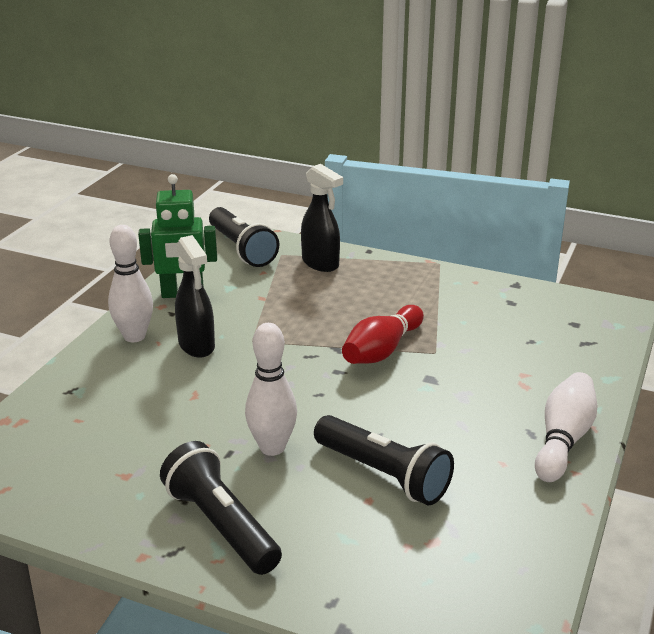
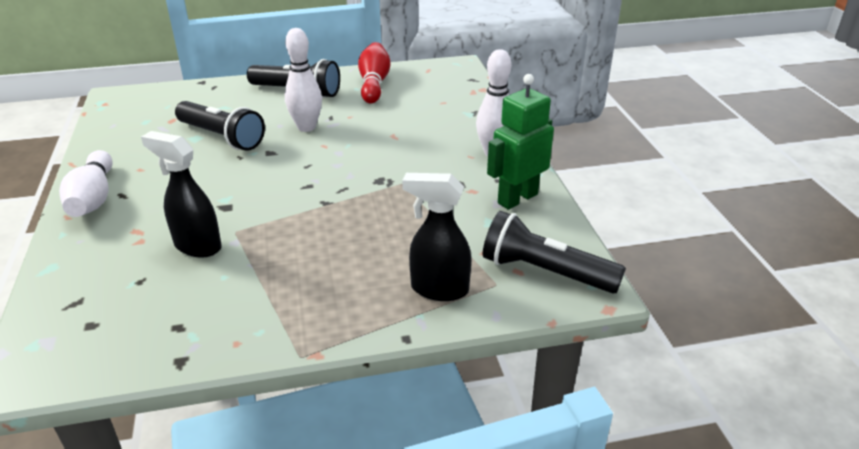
camera: 145 degrees right, 5 degrees up
(197, 346) = (438, 163): black spray bottle -> black spray bottle (197, 246)
(382, 350) = (285, 215): red bowling pin -> red bowling pin (374, 84)
(383, 475) = (222, 137): black flashlight -> black flashlight turned 150 degrees counterclockwise

